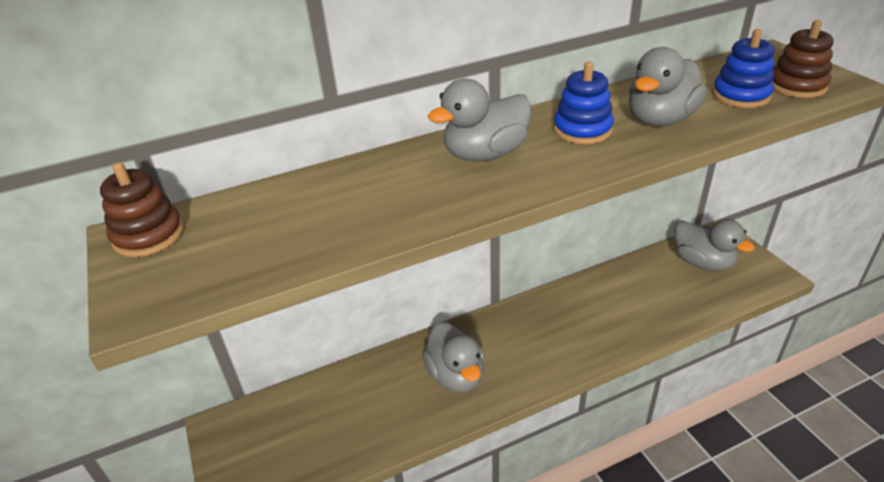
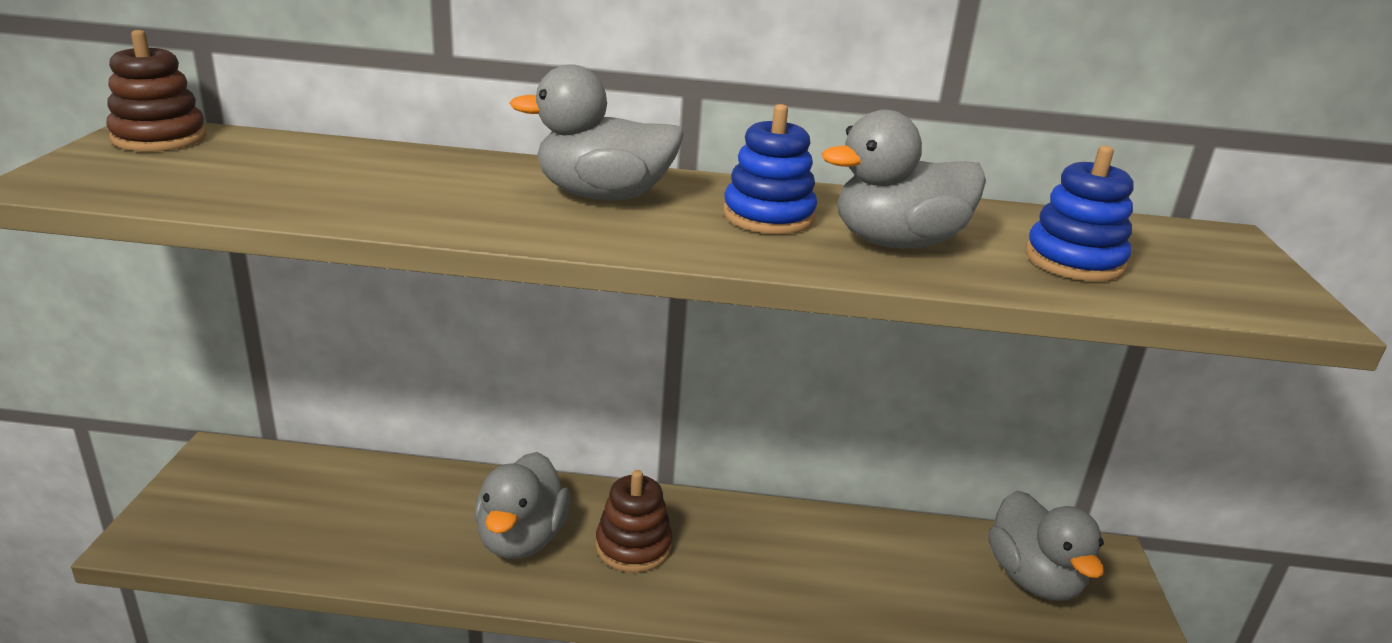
camera: 25 degrees right, 10 degrees down
(797, 86) = (1193, 281): brown stacking toy -> brown stacking toy (633, 546)

